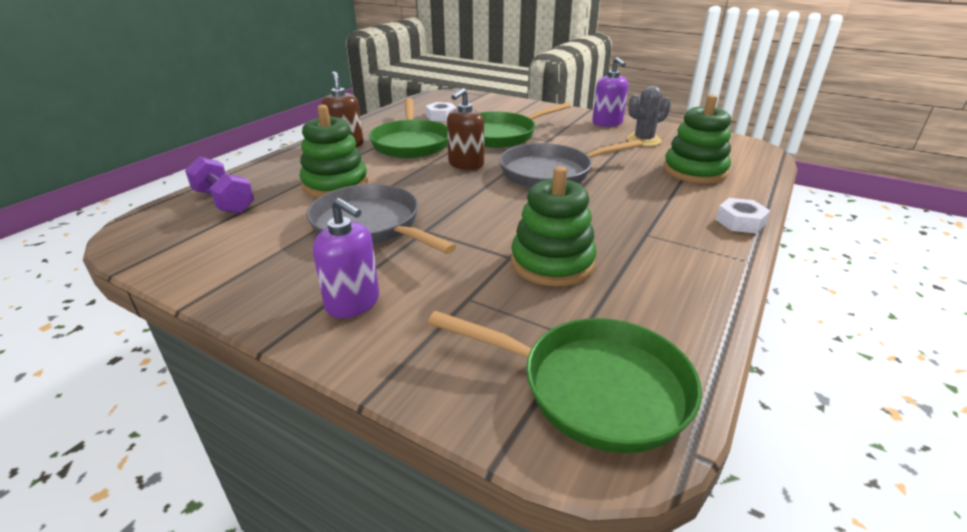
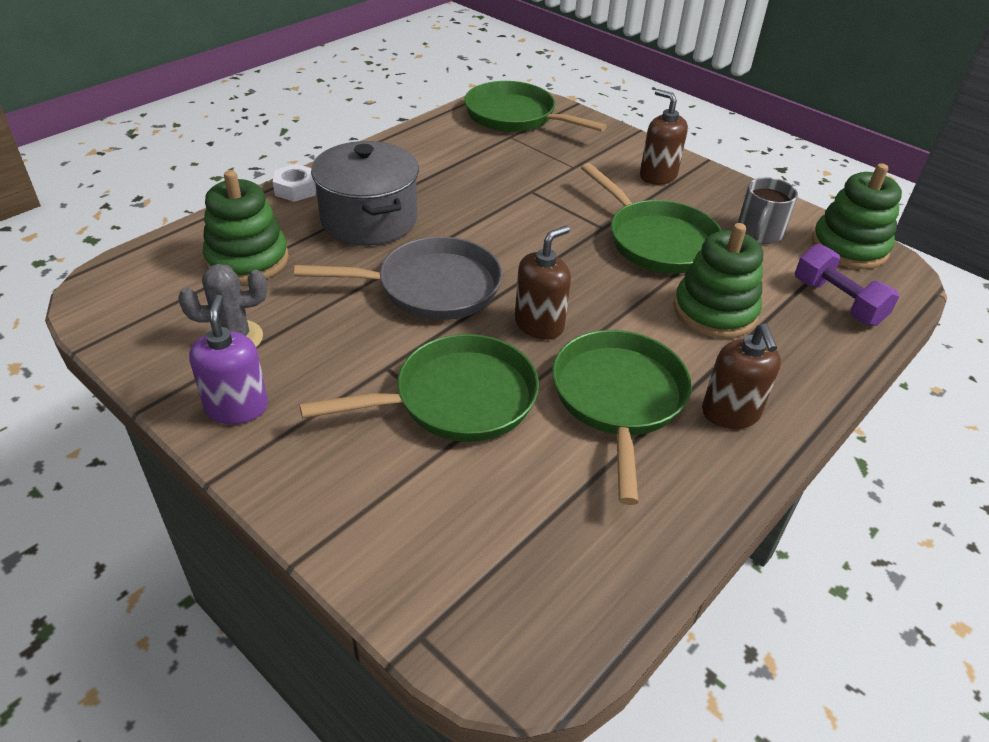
camera: 170 degrees left, 10 degrees up
(256, 248) = (759, 233): none -> grey mug
(353, 303) = (657, 176): purple soap dispenser -> brown soap dispenser
(371, 226) = (657, 240): grey pan -> green pan
(441, 116) = (554, 502): white nut -> none
(552, 263) = (498, 180): green stacking toy -> green stacking toy (849, 247)
(643, 207) = (369, 219): none -> grey pot

